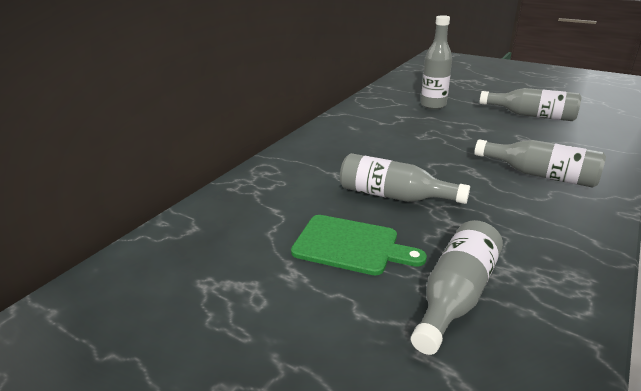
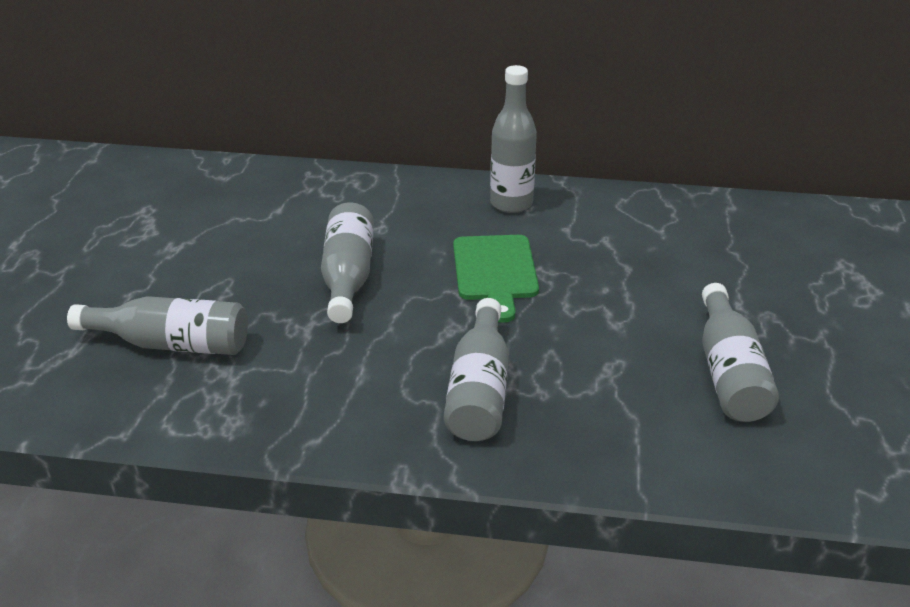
camera: 65 degrees right, 5 degrees up
(350, 245) = (231, 268): green cutting board -> green cutting board (495, 272)
(433, 105) = (682, 263): grey bottle -> grey bottle (511, 204)

